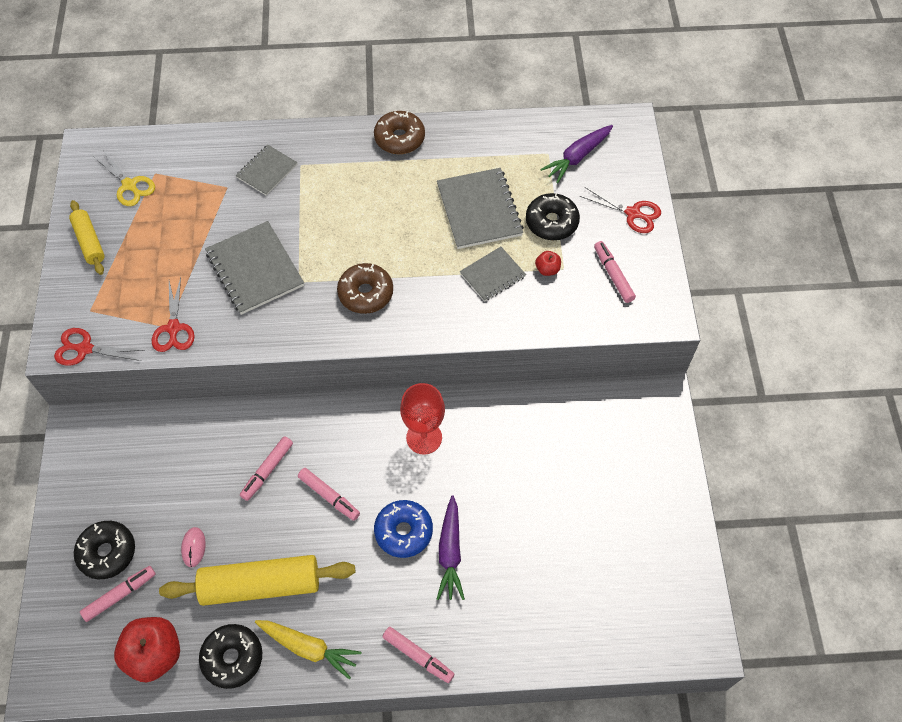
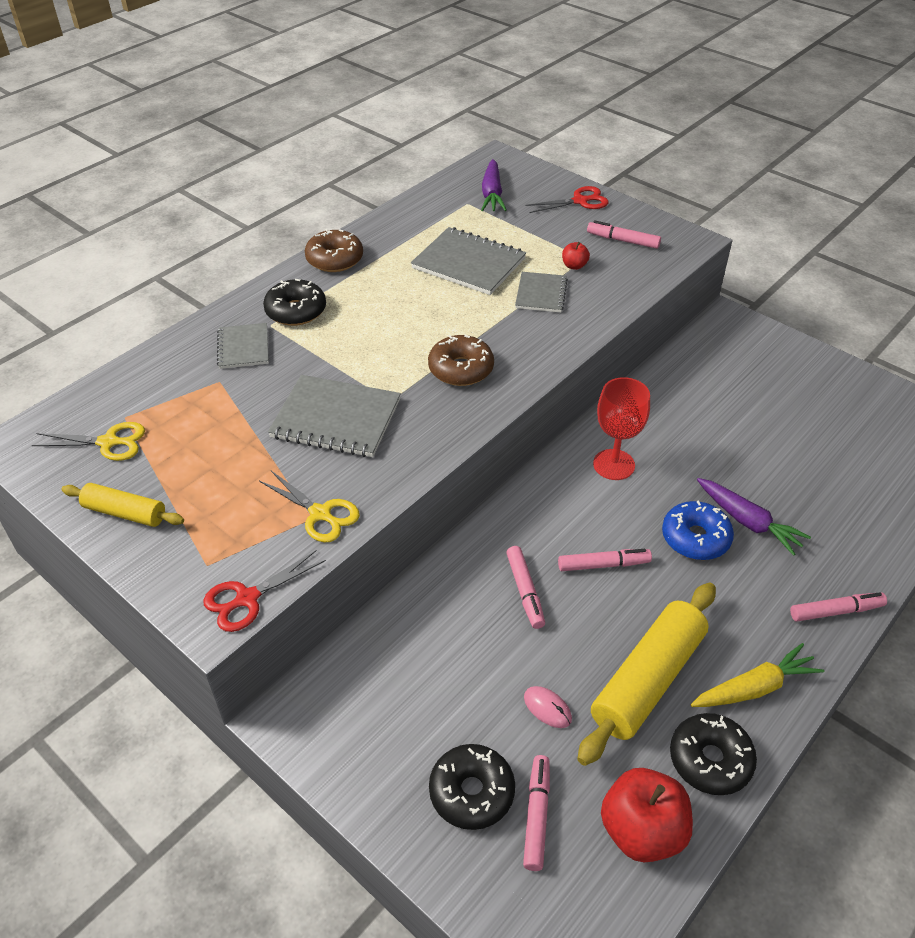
camera: 45 degrees left, 15 degrees down
(174, 328) = (321, 514): red scissors -> yellow scissors
(551, 222) = (533, 238): black donut -> black donut (296, 311)

